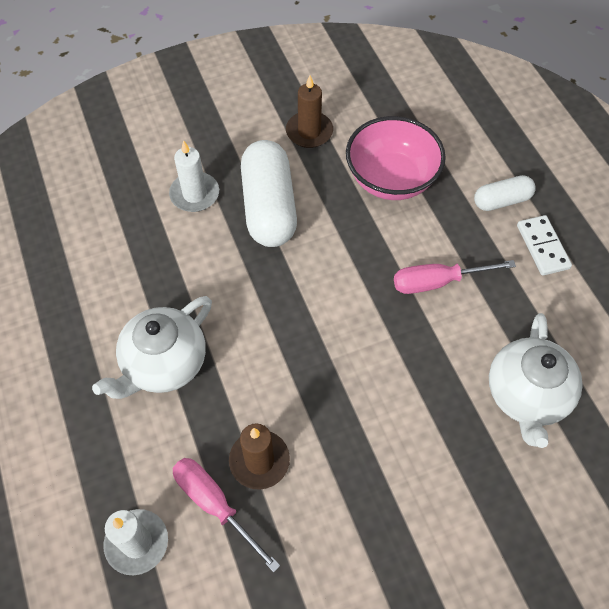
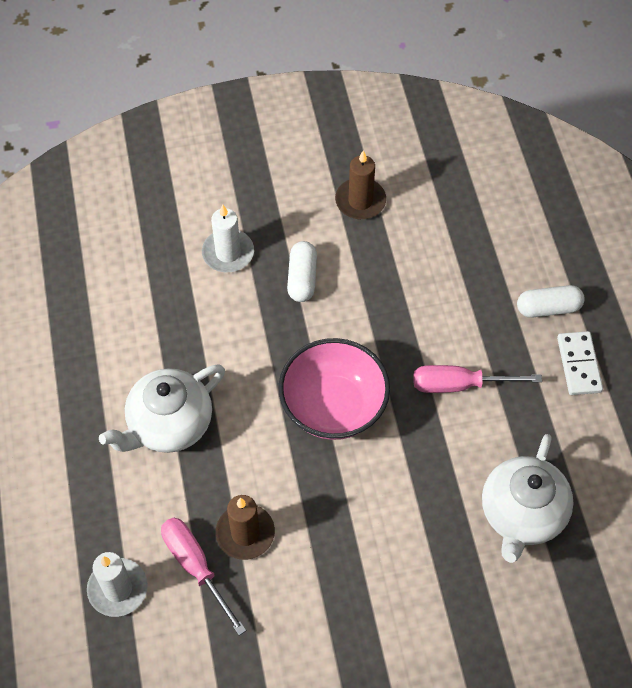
camera: 10 degrees right, 0 degrees up
(269, 207) = (302, 278): white capsule -> white capsule, size x0.54
(391, 179) = (436, 267): pink bowl -> pink bowl (333, 407)

